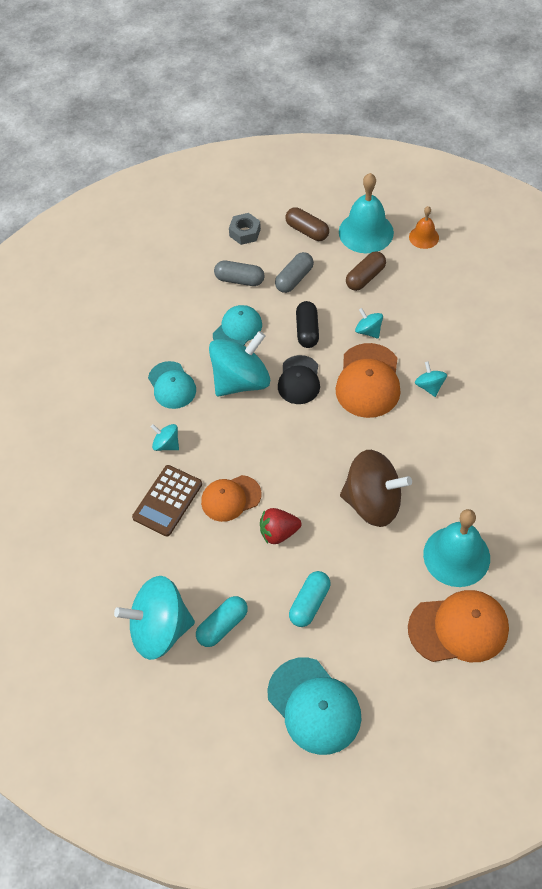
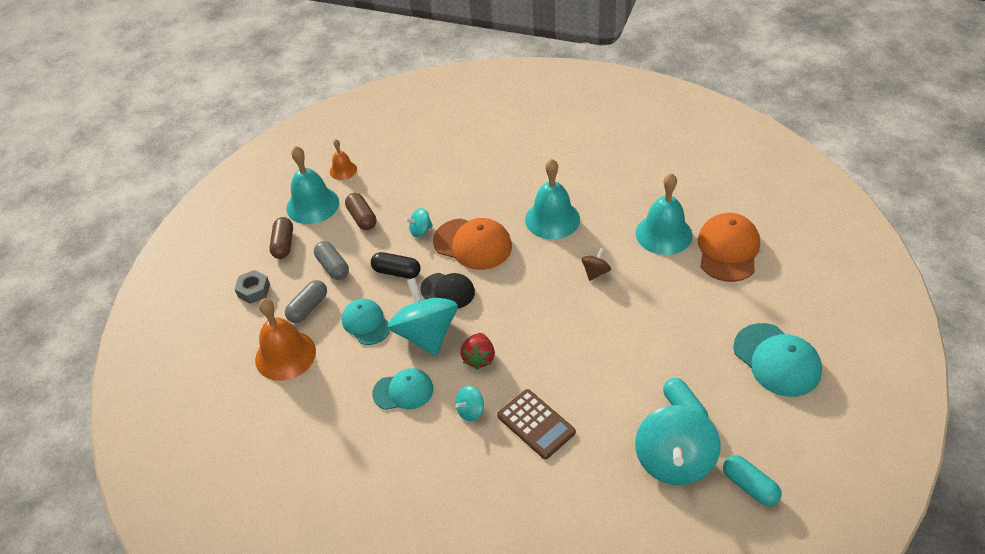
camera: 70 degrees left, 10 degrees down
(182, 284) = (285, 355): none -> orange bell
(230, 498) = (552, 372): orange cap -> none
(278, 532) = (602, 344): red strawberry -> red strawberry (479, 358)
(307, 231) = (283, 244): brown capsule -> brown capsule turned 60 degrees counterclockwise
(309, 603) = (679, 339): turquoise capsule -> turquoise capsule (749, 486)
(314, 706) = (777, 360): turquoise cap -> turquoise cap turned 75 degrees clockwise
(373, 502) = (595, 272): brown spinning top -> brown spinning top, size x0.46
(429, 386) = (497, 207): turquoise spinning top -> none
(433, 441) = (552, 219): none -> turquoise bell

